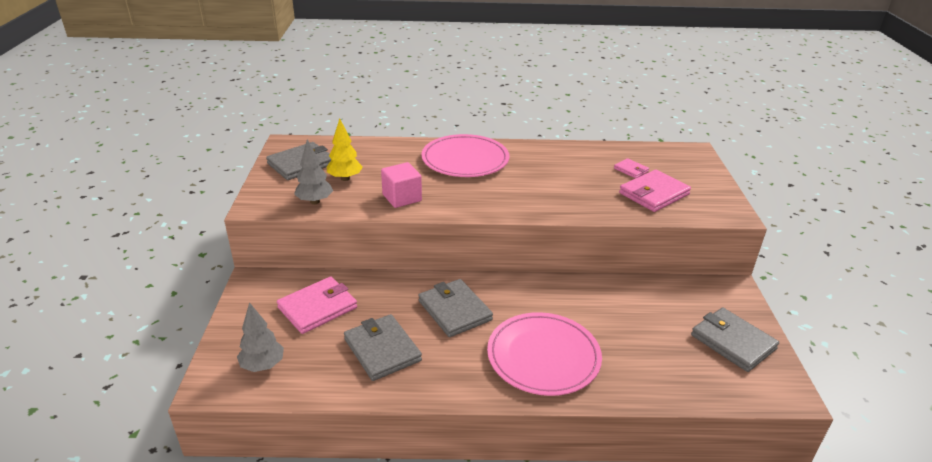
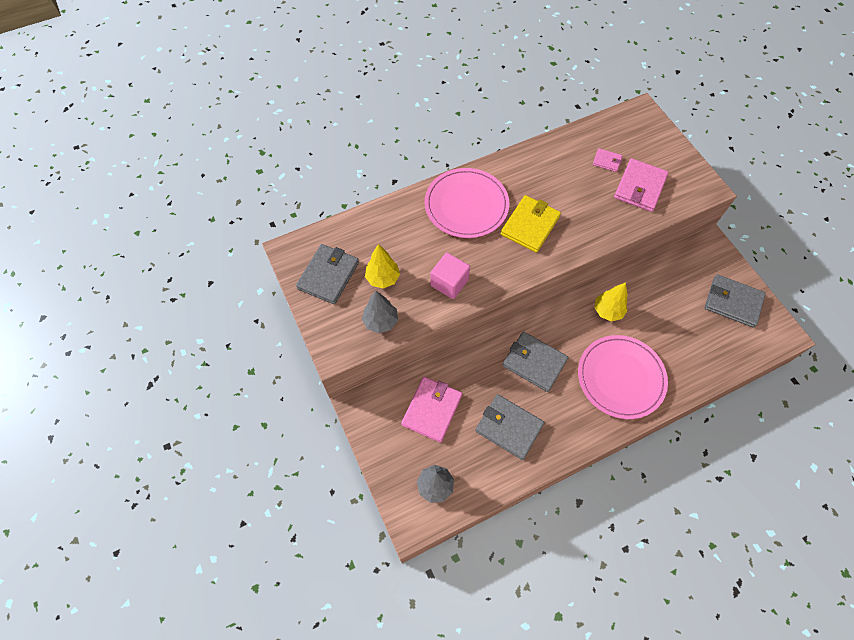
camera: 25 degrees left, 30 degrees up
(515, 186) = (530, 225): none -> yellow wallet
(569, 299) = (607, 311): none -> yellow tree

